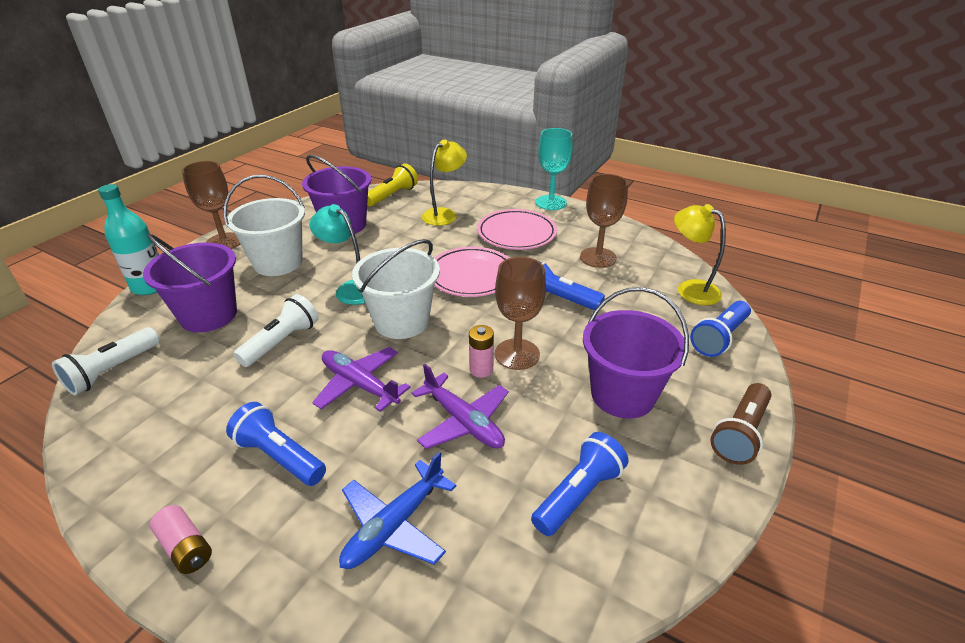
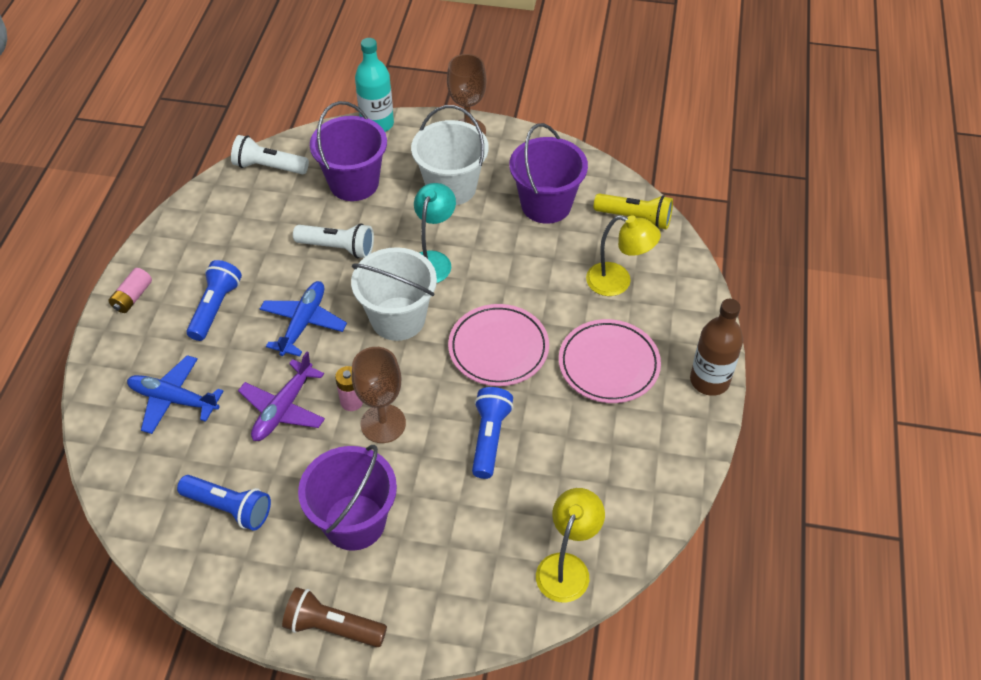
camera: 70 degrees right, 15 degrees up
(360, 385) = (303, 323): purple plane -> blue plane
(551, 203) = (709, 380): turquoise goblet -> brown bottle
(598, 257) = (593, 459): brown goblet -> none
(719, 338) = (478, 603): blue flashlight -> none

